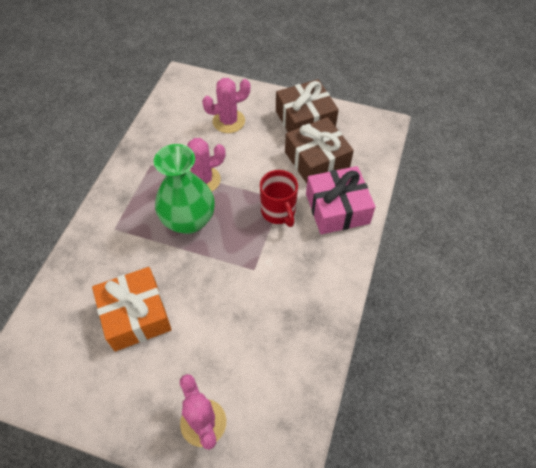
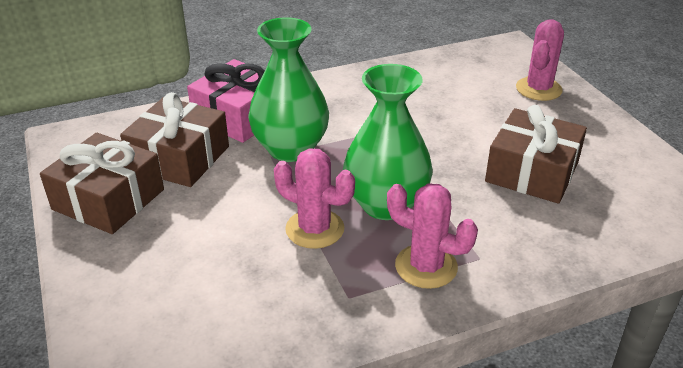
camera: 130 degrees left, 20 degrees down
(136, 315) = (532, 172): orange gift -> brown gift
(228, 121) = (178, 269): pink cactus -> pink cactus (426, 266)
(278, 212) = (290, 149): red mug -> green vase

